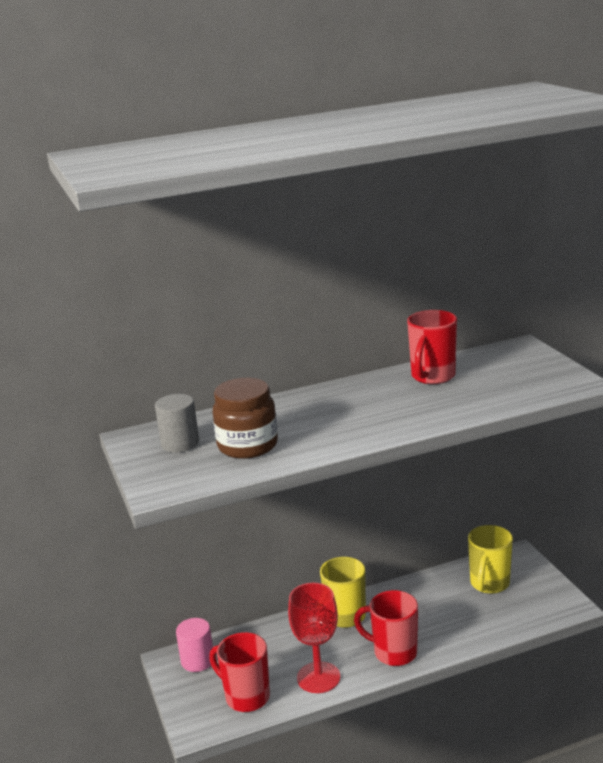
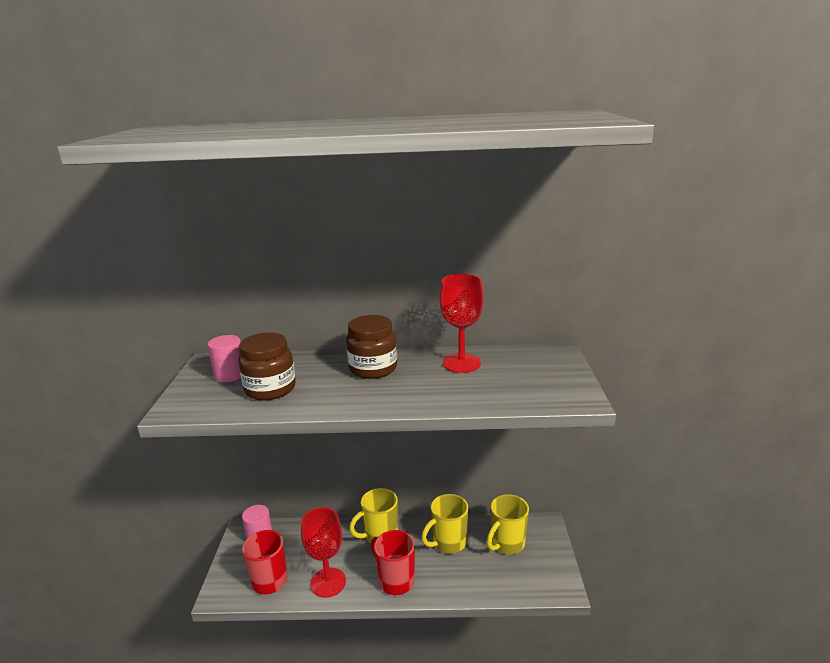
camera: 20 degrees right, 0 degrees up
(180, 443) = (230, 375): grey cylinder -> pink cylinder
(342, 402) = (373, 368): none -> brown jar
(426, 601) = (448, 543): none -> yellow mug
(432, 377) = (461, 363): red mug -> red goblet

